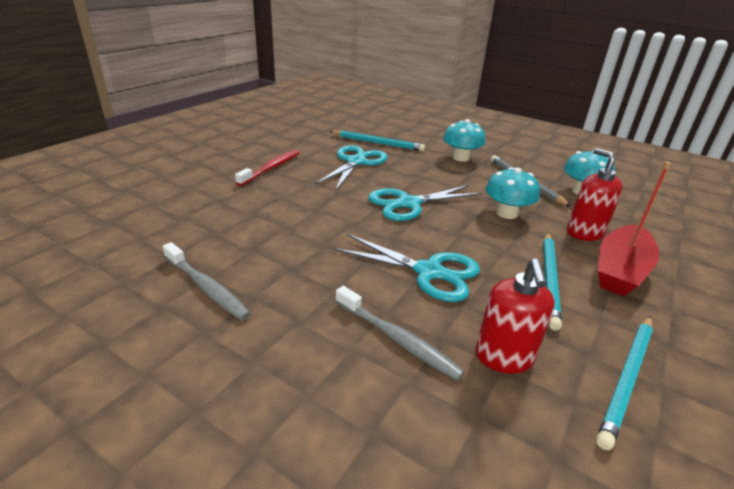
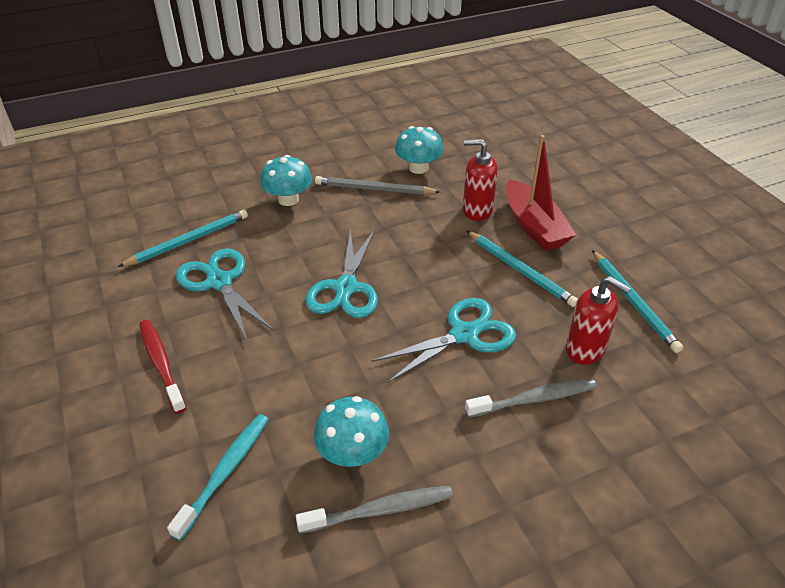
camera: 55 degrees left, 10 degrees up
(202, 215) = (225, 472): none -> turquoise toothbrush
(507, 213) = (415, 234): turquoise mushroom -> turquoise mushroom (352, 453)

